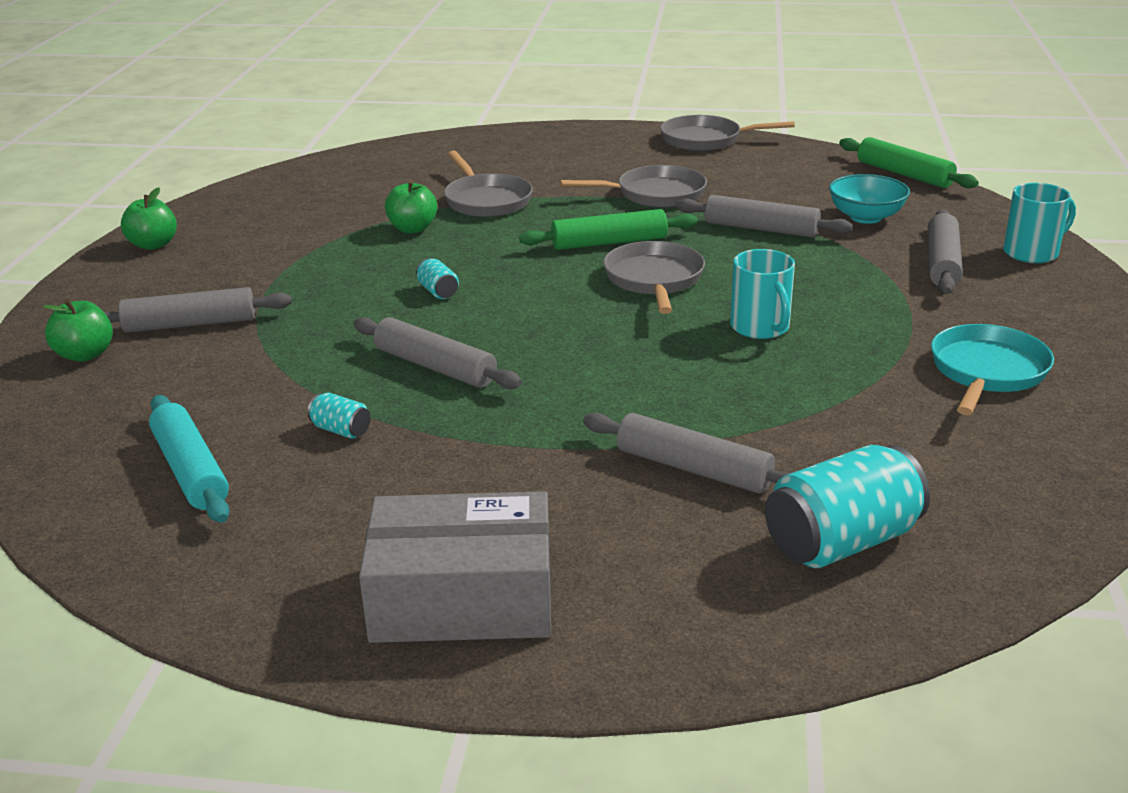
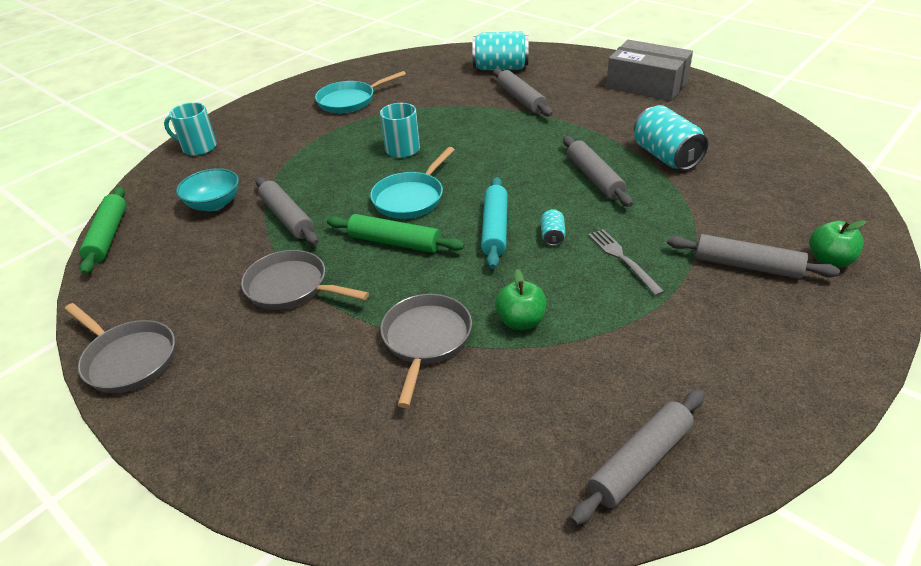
camera: 145 degrees left, 10 degrees up
(153, 245) = (783, 401): green apple -> none
(191, 470) = (751, 157): turquoise rolling pin -> turquoise rolling pin (494, 229)
(340, 293) = (623, 259): none -> grey fork
(341, 430) = (666, 157): turquoise can -> turquoise can, size x2.21
(654, 280) = (411, 198): grey pan -> turquoise pan
(942, 263) = (250, 156): grey rolling pin -> grey rolling pin (640, 462)

